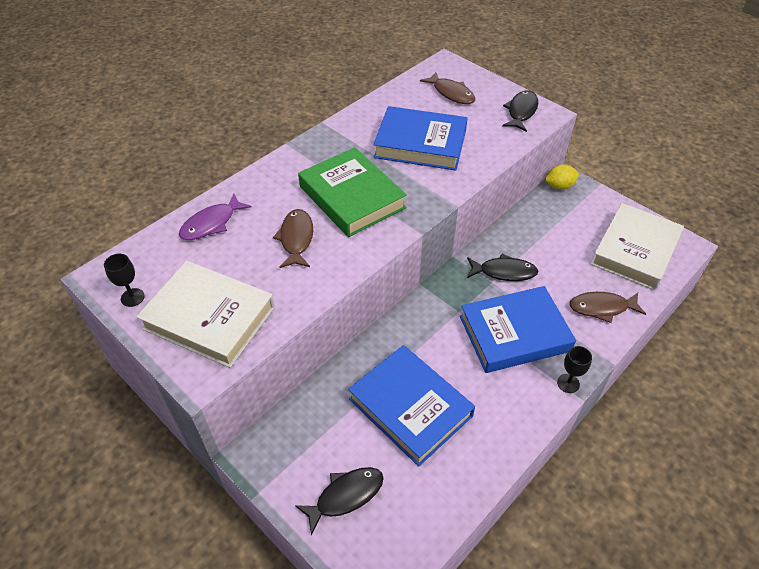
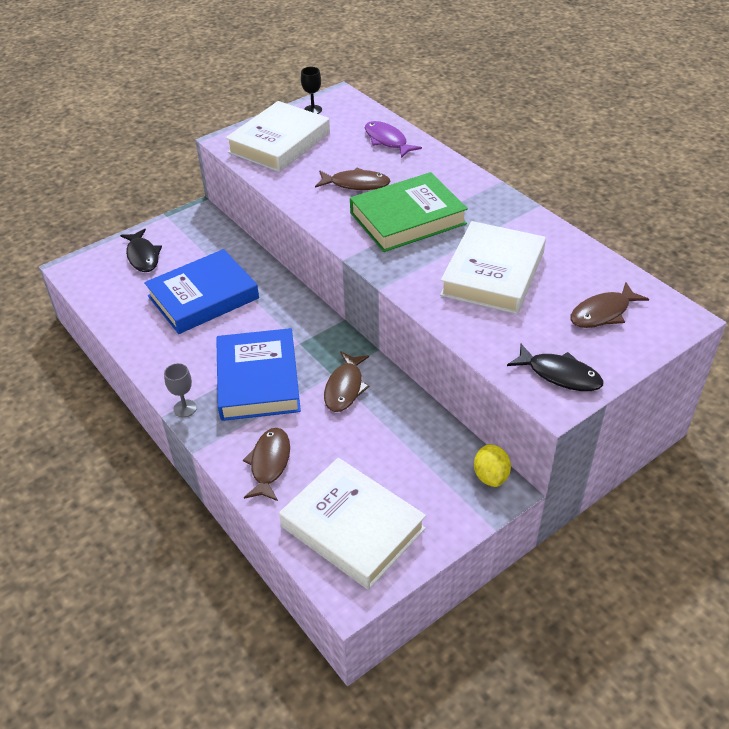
camera: 100 degrees right, 5 degrees down
(420, 144) = (493, 274): blue book -> white book
(504, 272) = (345, 388): black fish -> brown fish
(568, 383) = (185, 408): black goblet -> grey goblet

